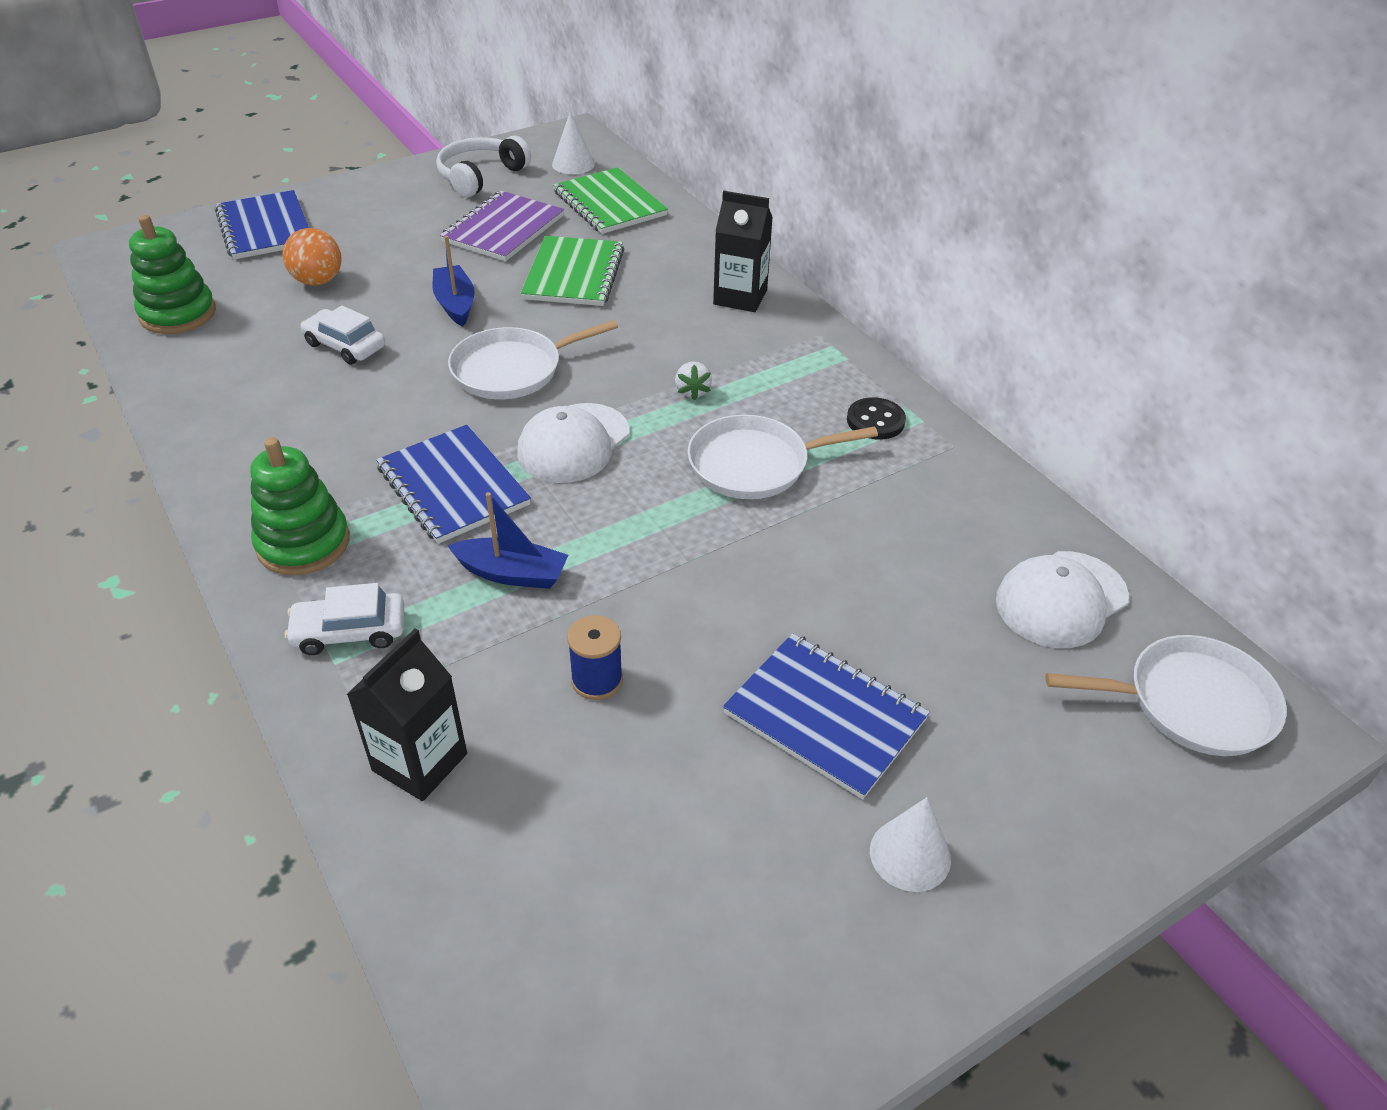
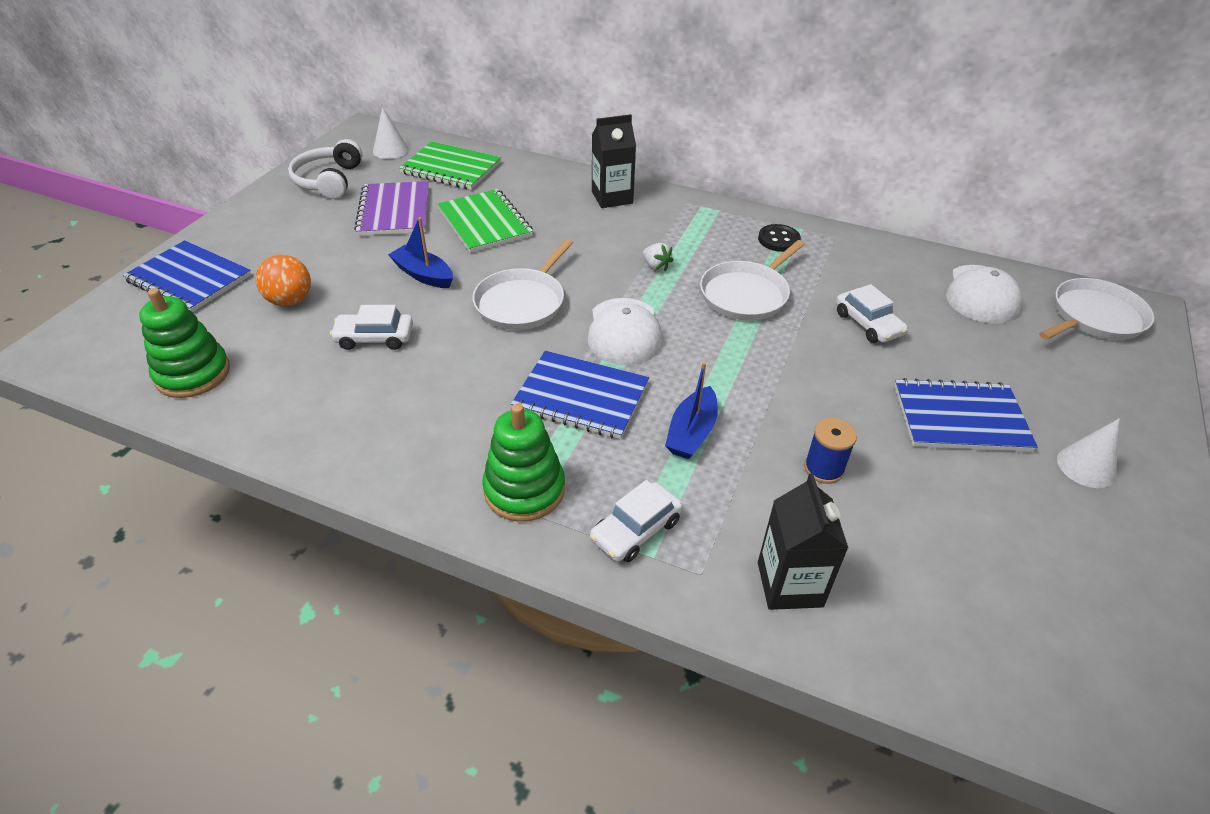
camera: 35 degrees left, 0 degrees up
(512, 573) = (691, 432): blue boat -> blue boat turned 135 degrees clockwise
(856, 562) = (868, 324): none -> white car

